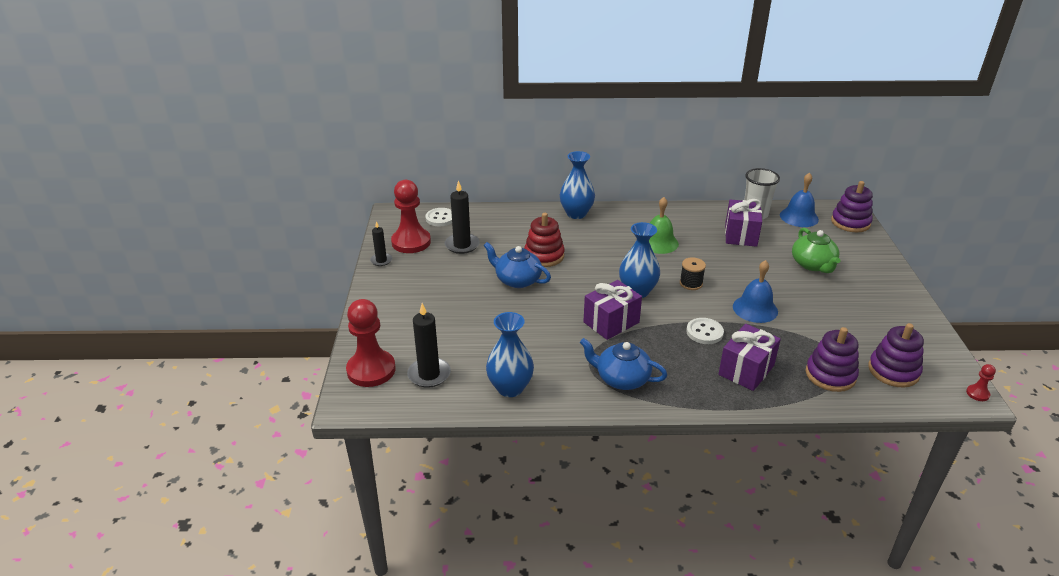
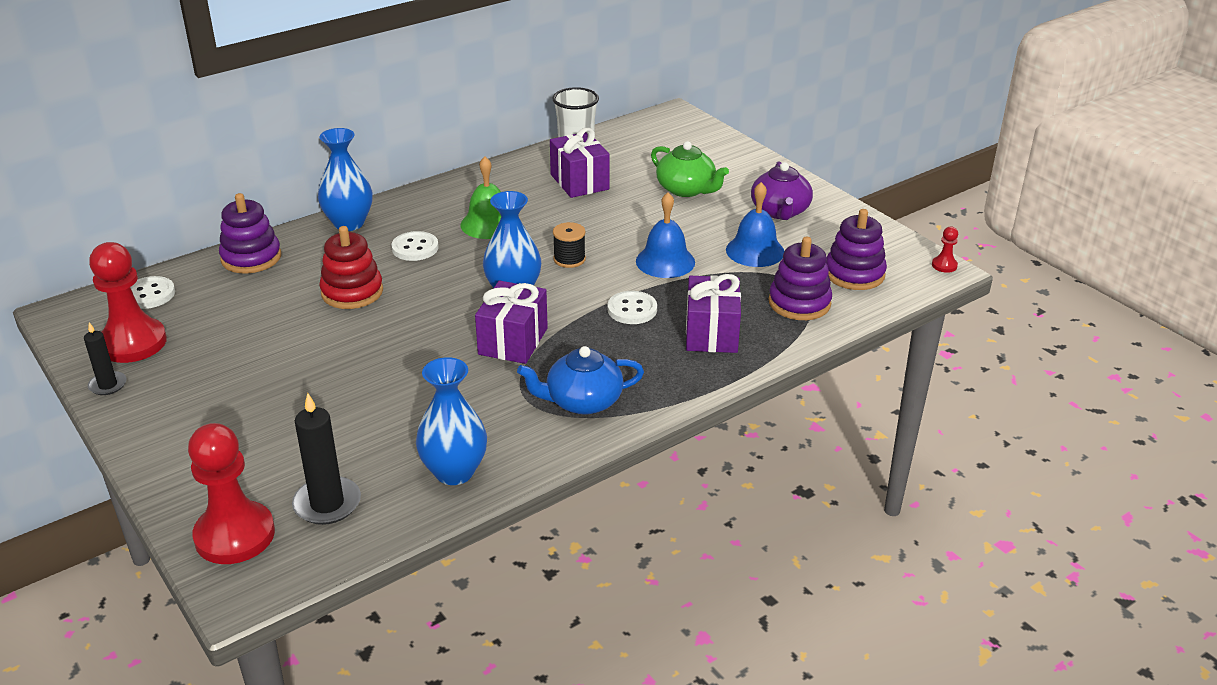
camera: 35 degrees left, 0 degrees up
(462, 245) = (218, 319): black candle -> none
(517, 280) = (342, 336): blue teapot -> none
(601, 242) = (415, 248): none -> white button
(799, 217) = (628, 139): blue bell -> blue bell (755, 251)
(850, 222) = (688, 128): purple stacking toy -> purple stacking toy (251, 258)
(872, 304) = (780, 211): none -> purple teapot

